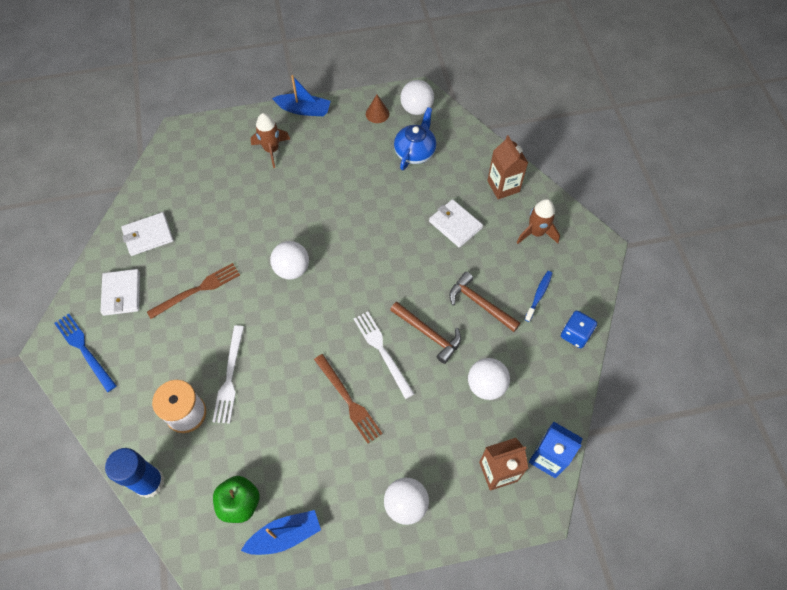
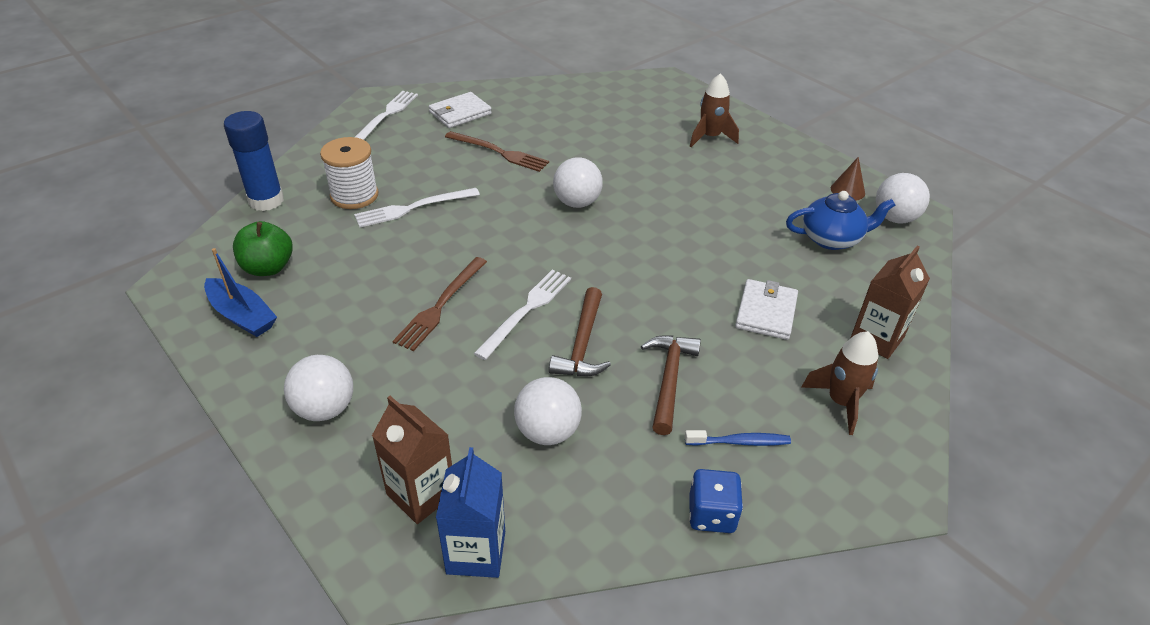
camera: 60 degrees right, 20 degrees down
(84, 350) = (386, 115): blue fork -> white fork
(148, 235) = (535, 104): white wallet -> none
(304, 110) = (786, 139): blue boat -> none

